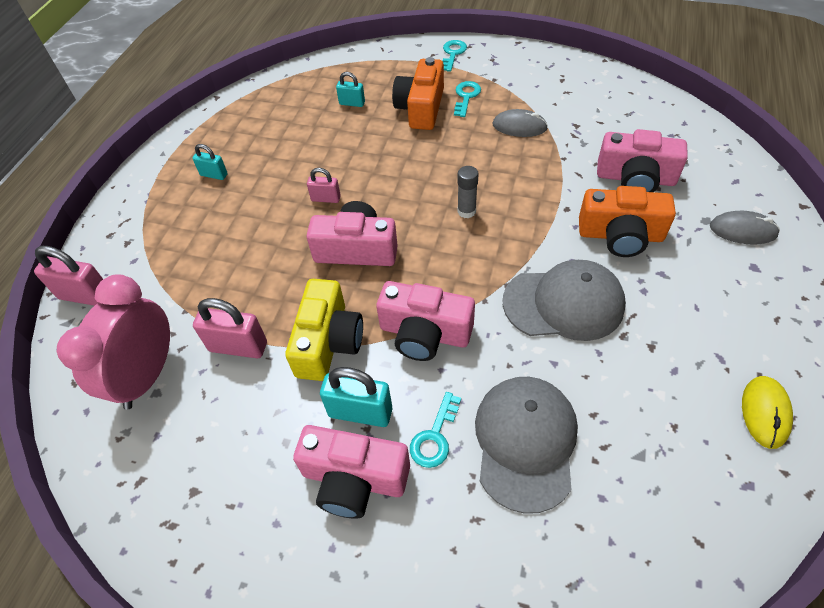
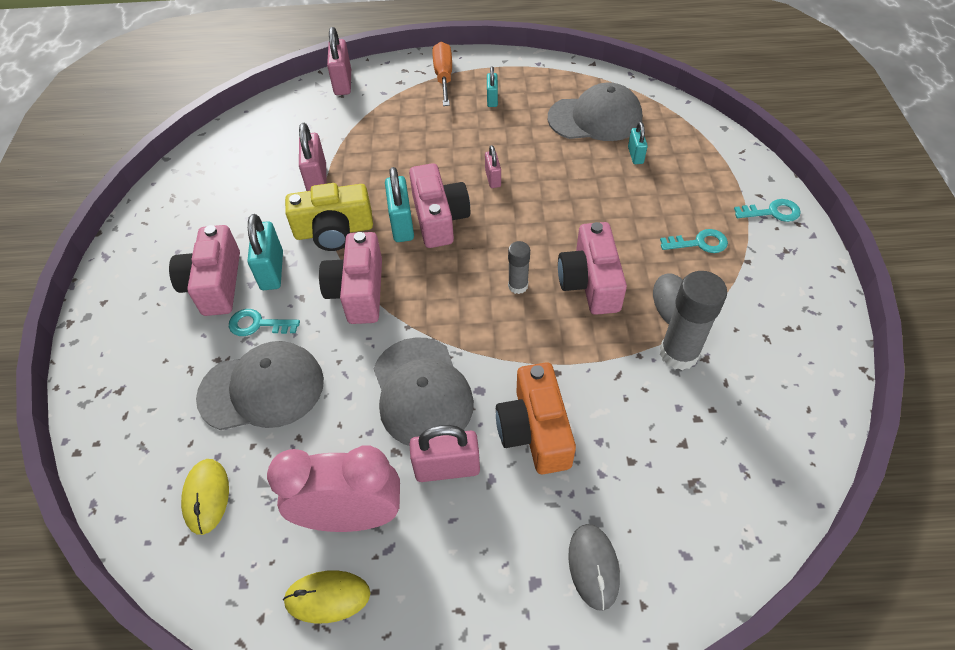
camera: 70 degrees right, 0 degrees up
(147, 376) = (281, 142): pink clock -> pink clock (351, 516)
(149, 204) = (443, 76): none -> orange screwdriver
(291, 114) = (595, 118): none -> grey cap
(350, 280) = (402, 224): none -> turquoise padlock
(421, 108) = (657, 210): orange camera -> none
(568, 137) = (679, 353): none -> grey glue stick
(635, 178) = (637, 434): pink camera -> pink camera (590, 282)
(647, 300) = (447, 468): none -> pink padlock
(650, 513) = (206, 496): none -> yellow mouse

